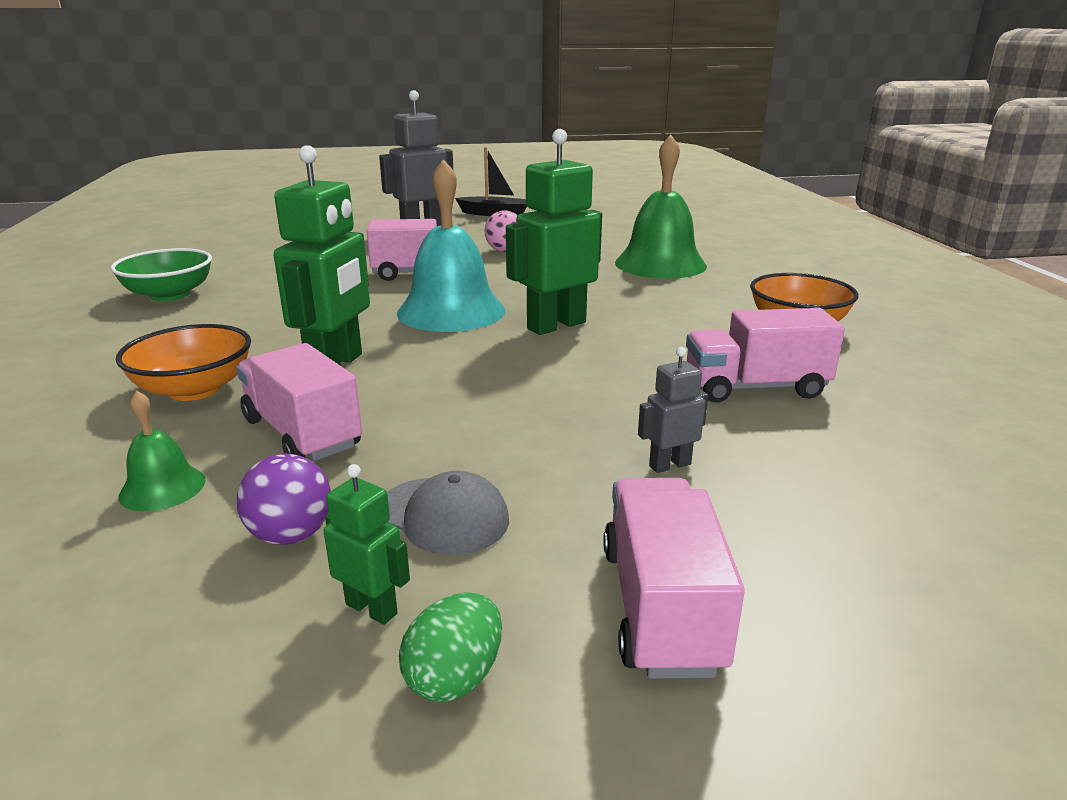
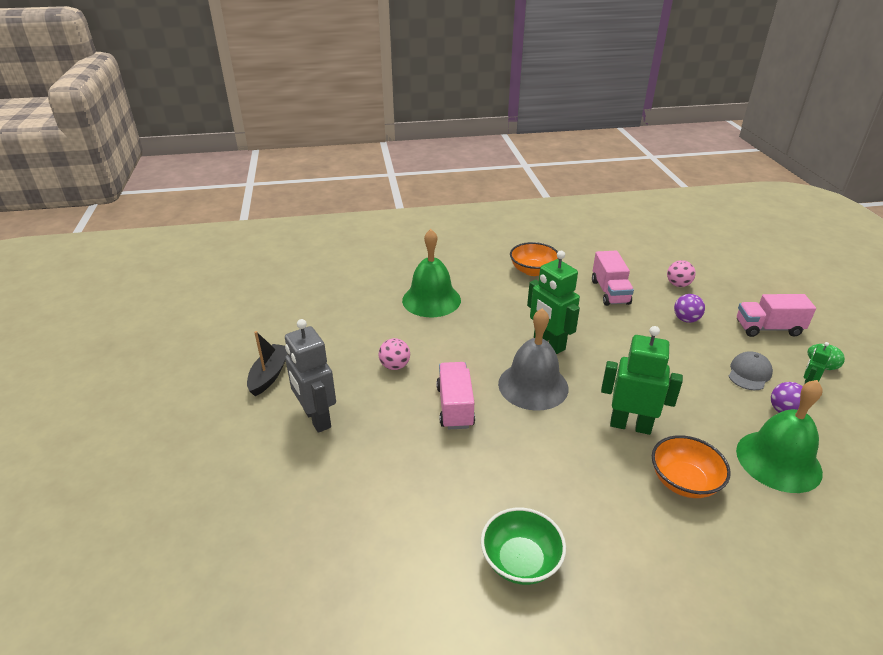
camera: 90 degrees left, 10 degrees up
(162, 488) = (778, 461): green bell -> green bell, size x2.15
(302, 433) = (710, 424): pink truck -> none
(451, 311) = (533, 385): turquoise bell -> grey bell
(669, 465) = (686, 319): grey robot -> purple ball
(850, 481) = (678, 284): none -> pink ball

